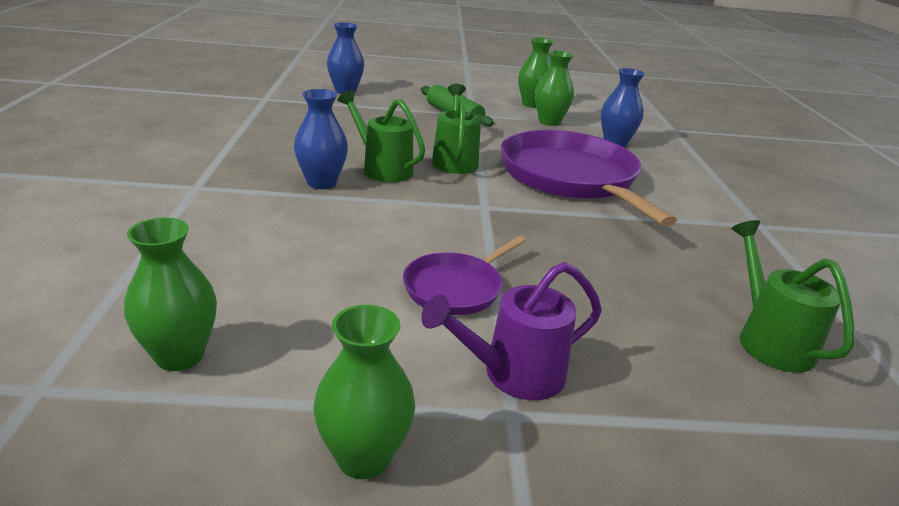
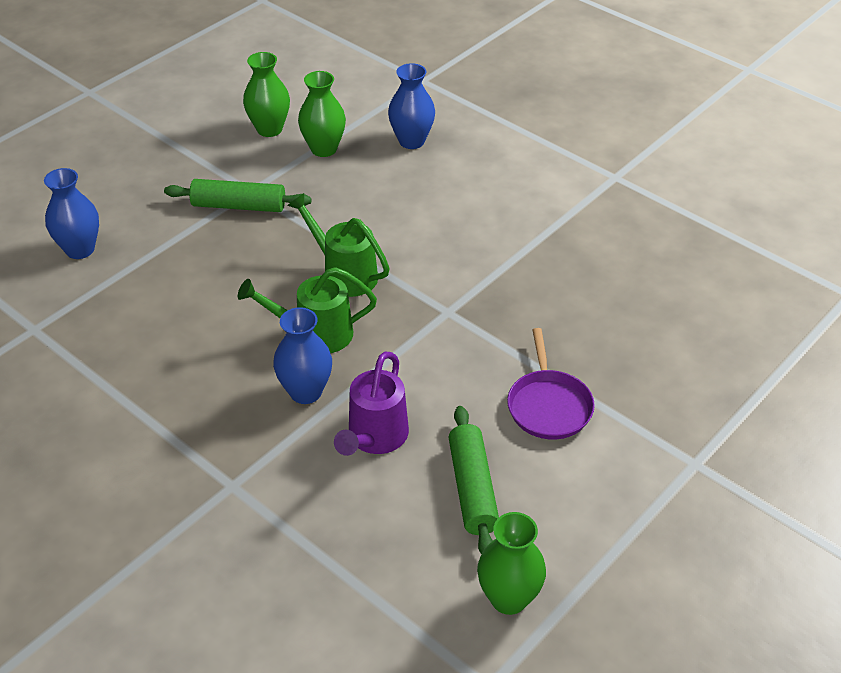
camera: 45 degrees left, 15 degrees up
(305, 284) = (472, 488): none -> green rolling pin
(363, 457) = (678, 551): green vase -> none
(512, 374) = (662, 439): purple watering can -> purple watering can (374, 438)
(571, 178) = (449, 222): purple pan -> none
(768, 339) = (728, 293): green watering can -> none

